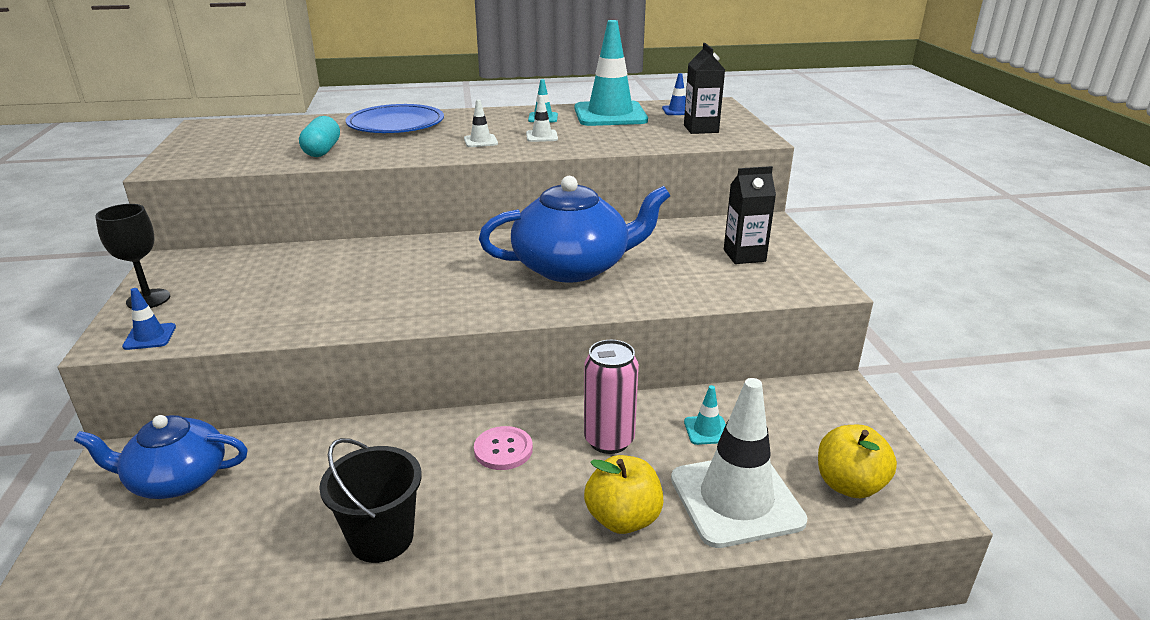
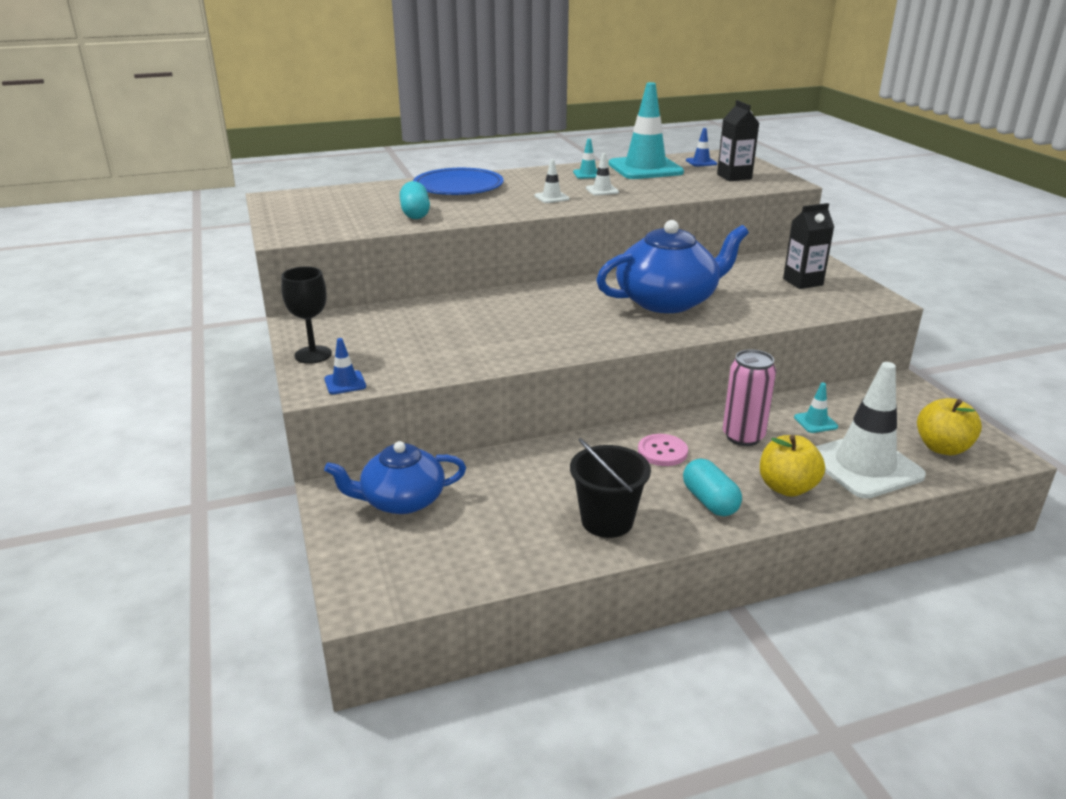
camera: 10 degrees left, 0 degrees up
(518, 526) = (710, 501): none -> turquoise capsule

